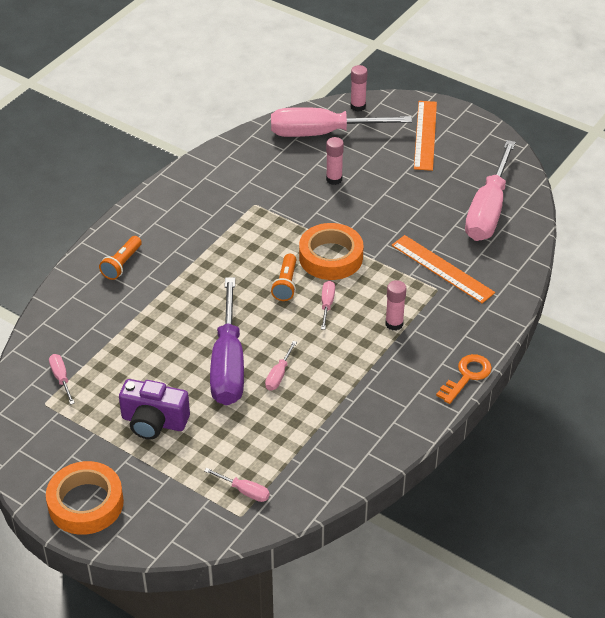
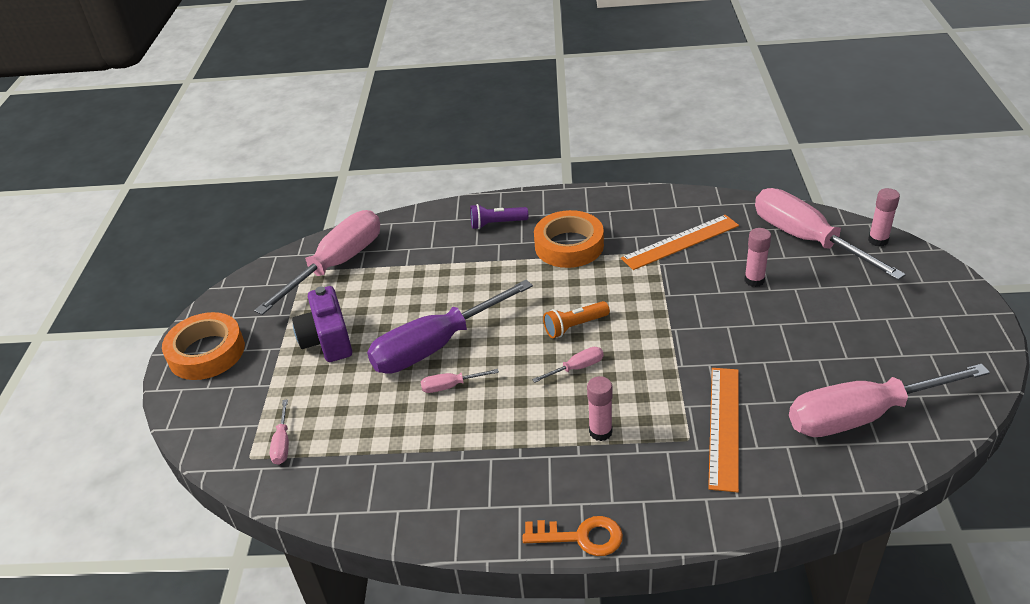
camera: 60 degrees right, 5 degrees down
(61, 378) = (338, 264): pink screwdriver -> pink screwdriver, size x2.48
(122, 264) = (497, 224): orange flashlight -> purple flashlight
(331, 257) = (644, 336): orange tape -> orange tape (569, 245)
(425, 135) = (908, 305): orange ruler -> orange ruler (680, 242)

